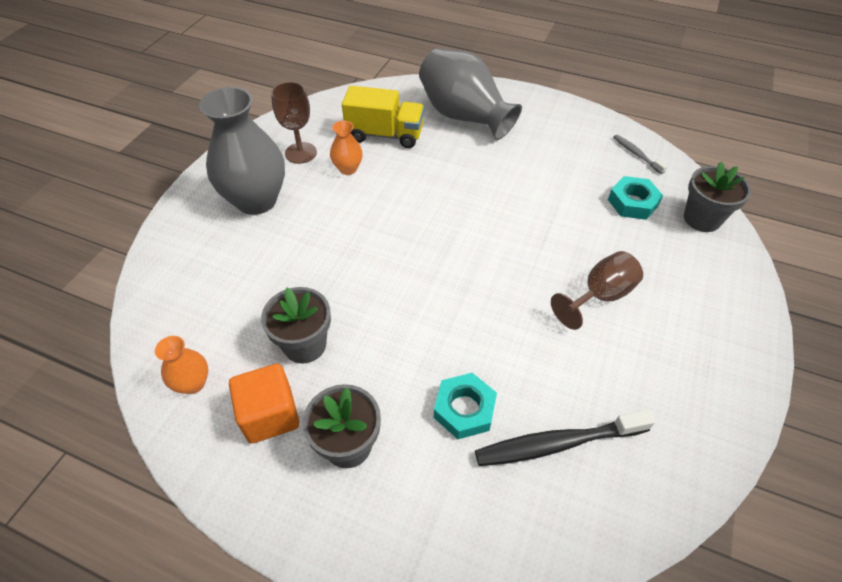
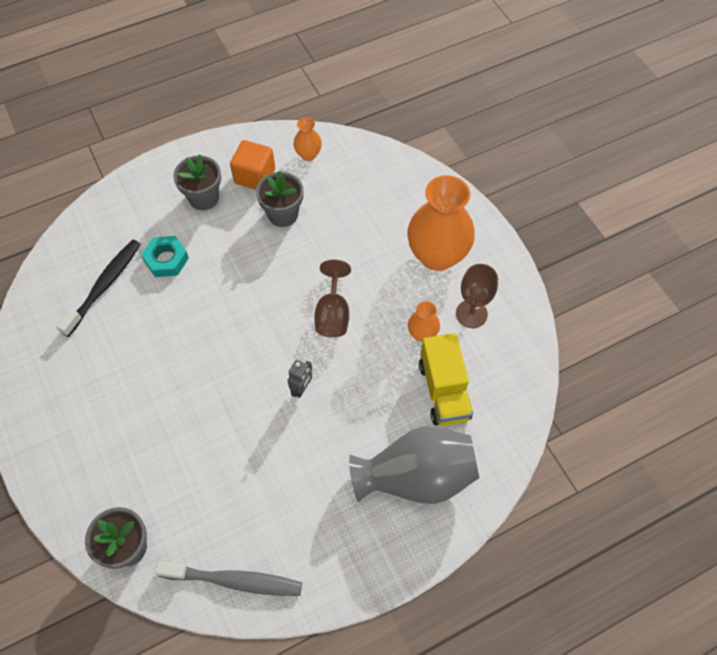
camera: 130 degrees right, 10 degrees up
(256, 200) = (437, 255): grey vase -> orange vase
(385, 135) = (444, 390): yellow truck -> yellow truck turned 60 degrees counterclockwise
(473, 206) = (301, 388): none -> grey robot
(599, 296) = (151, 396): brown goblet -> brown goblet (333, 314)
(632, 202) = (193, 511): turquoise nut -> none
(636, 154) = (234, 581): grey toothbrush -> grey toothbrush, size x1.86

